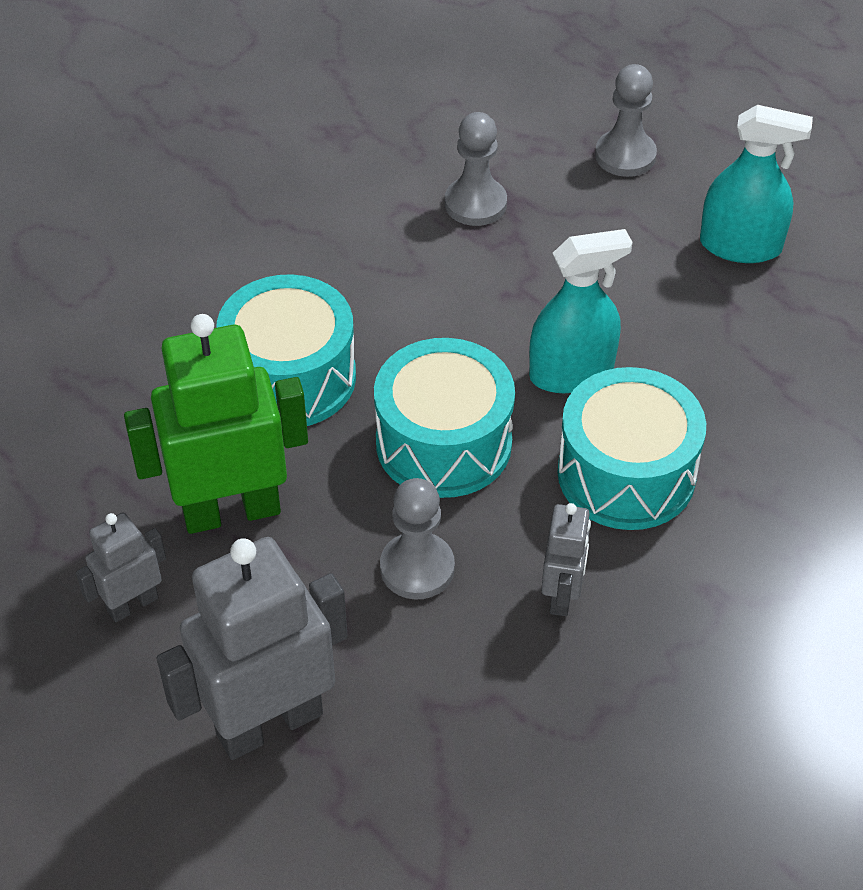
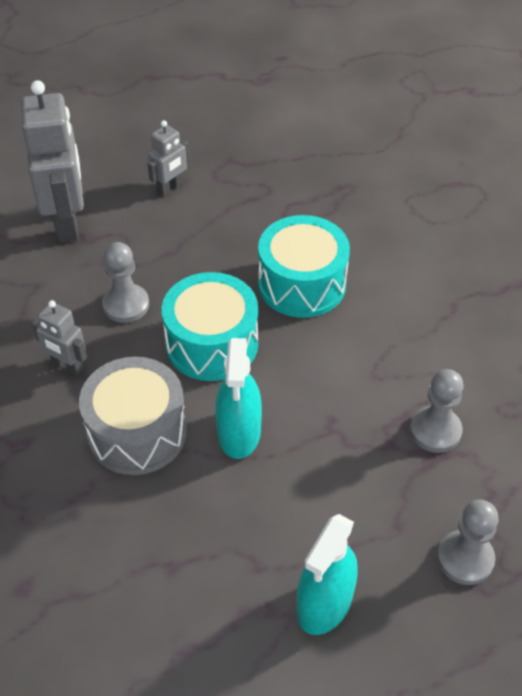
camera: 110 degrees right, 0 degrees up
(132, 604) = (170, 188): grey robot -> grey robot turned 60 degrees clockwise
(231, 511) = (211, 236): green robot -> none
(626, 473) = (137, 432): turquoise drum -> grey drum

